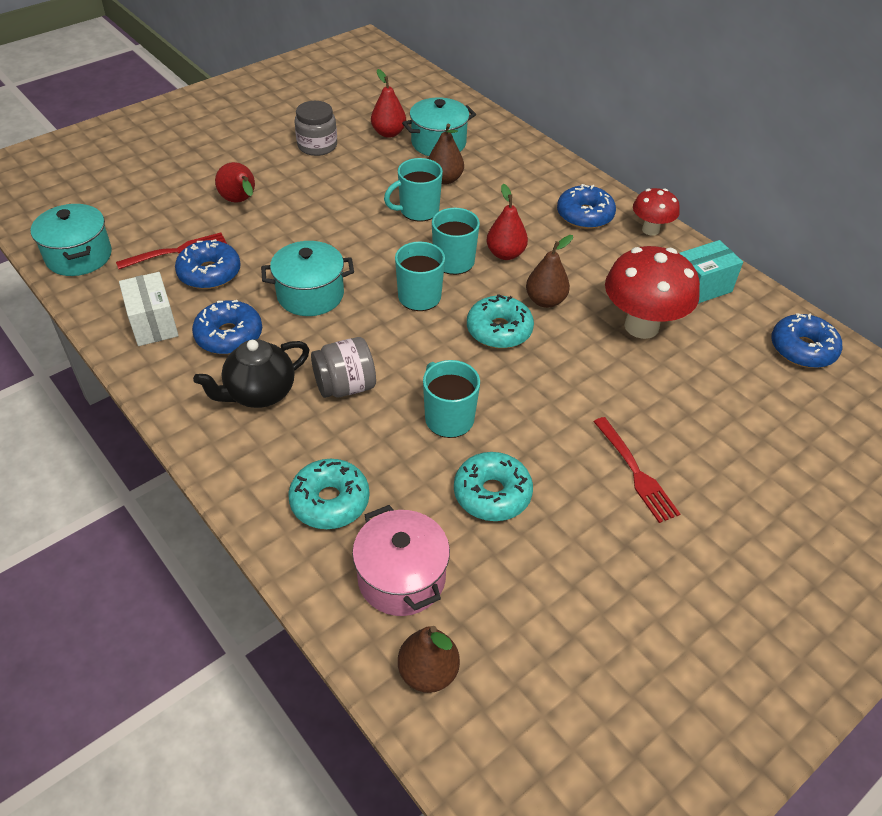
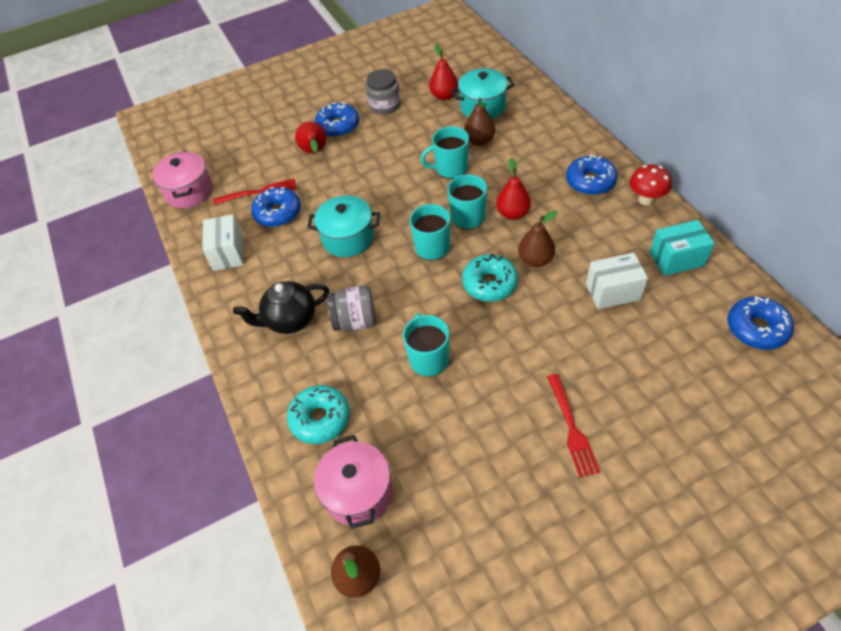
camera: 20 degrees right, 5 degrees up
(79, 256) = (189, 191): turquoise pot -> pink pot
(229, 336) = (279, 268): blue donut -> blue donut (338, 126)
(492, 494) = (447, 430): turquoise donut -> none
(641, 326) = (613, 291): red mushroom -> white box

